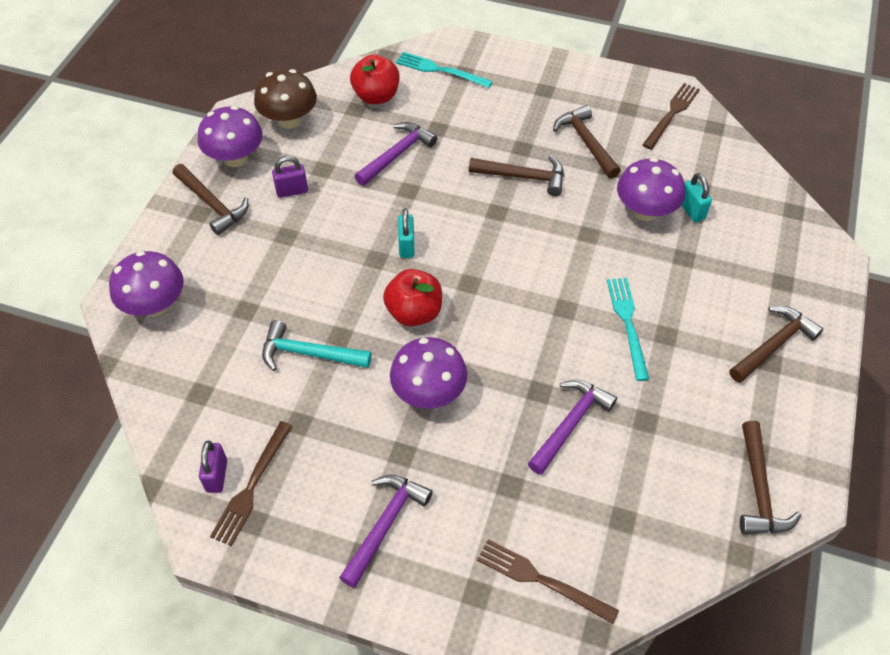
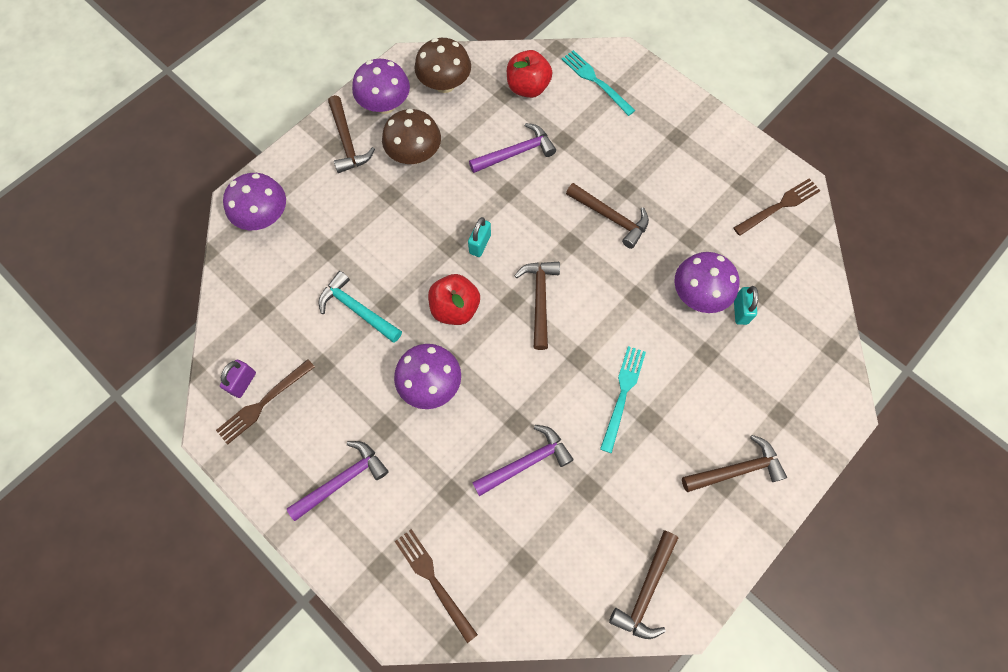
camera: 25 degrees right, 15 degrees up
(292, 191) = (414, 154): purple padlock -> brown mushroom
(586, 142) = (684, 204): brown hammer -> brown hammer (539, 299)

